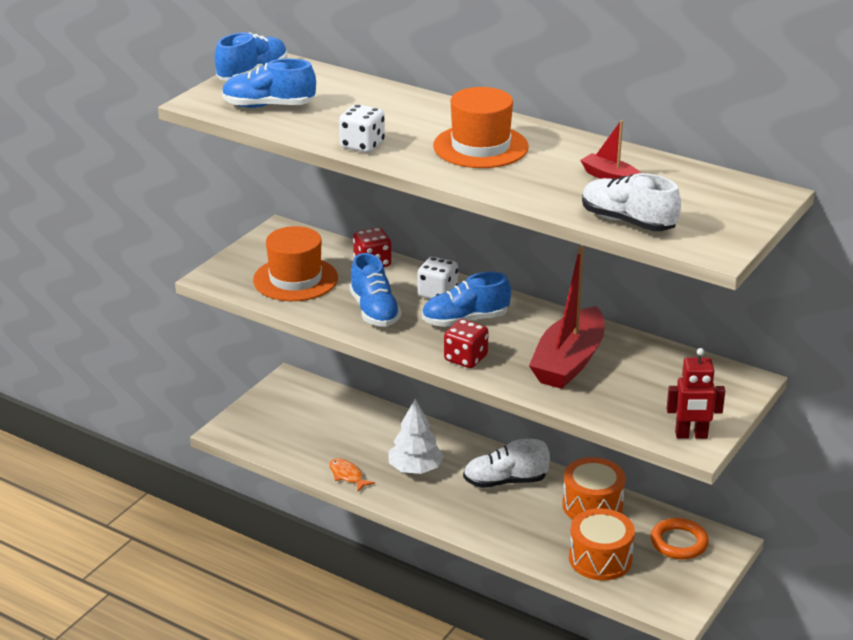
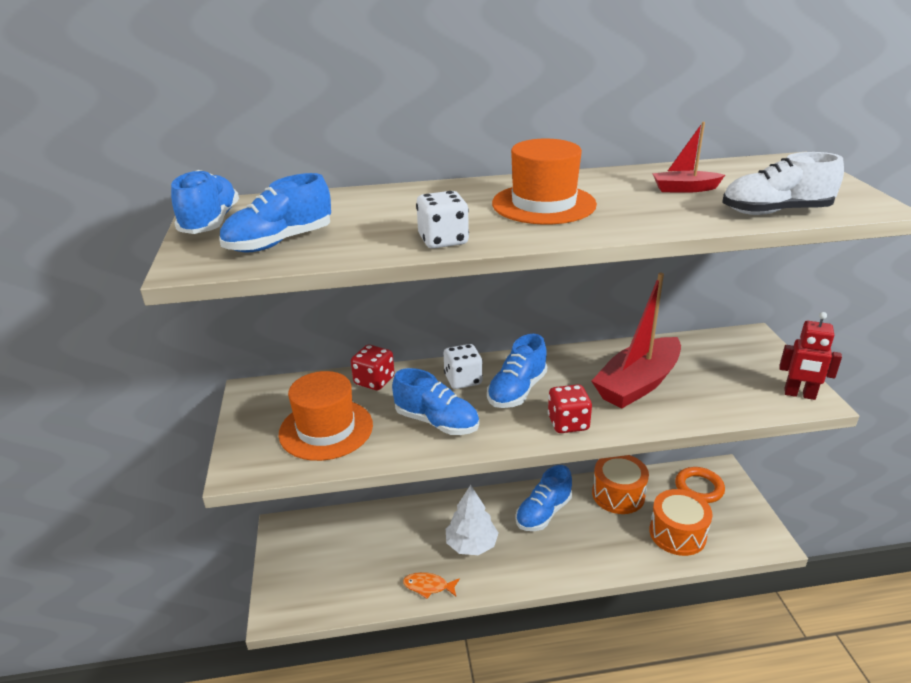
camera: 40 degrees left, 0 degrees up
(505, 481) = (543, 513): white shoe -> blue shoe
(568, 362) = (637, 384): red boat -> red boat turned 60 degrees clockwise
(691, 435) = (799, 394): red robot -> red robot turned 60 degrees clockwise

